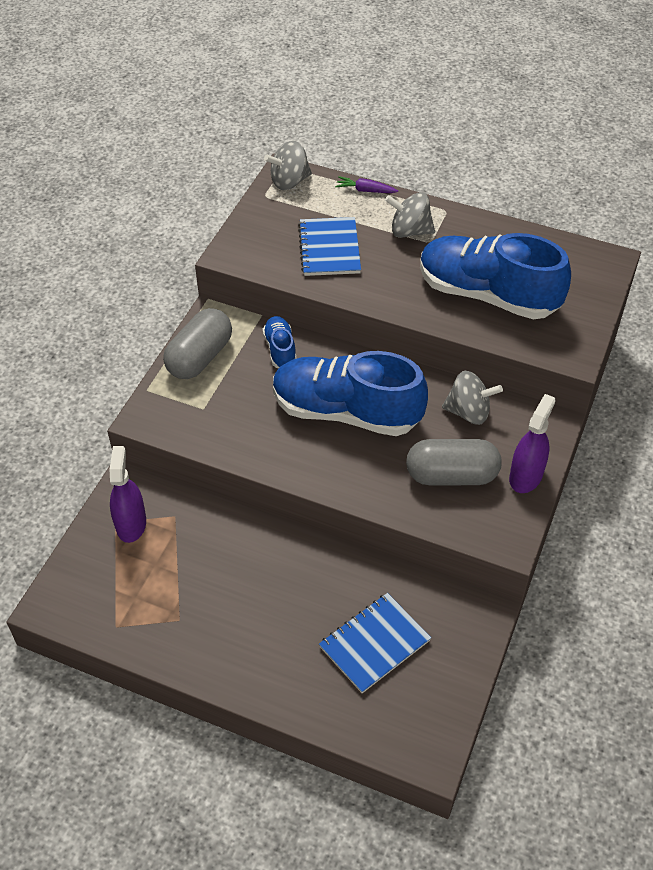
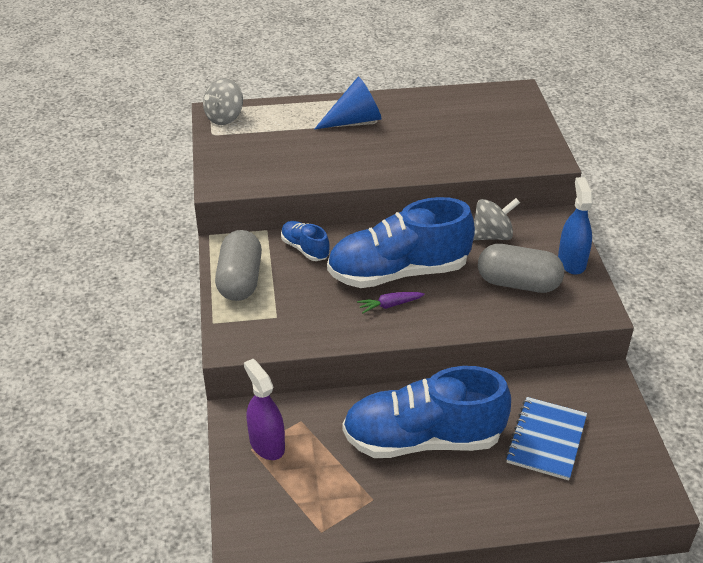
camera: 30 degrees left, 10 degrees down
(329, 248) = (301, 153): blue notebook -> none
(365, 190) = (294, 104): purple carrot -> purple carrot (389, 305)
(409, 231) = (354, 120): grey spinning top -> blue cone
(451, 475) = (518, 283): grey capsule -> grey capsule turned 45 degrees clockwise
(487, 294) = (452, 142): blue shoe -> blue shoe (422, 439)
(525, 476) = (571, 262): purple spray bottle -> blue spray bottle

